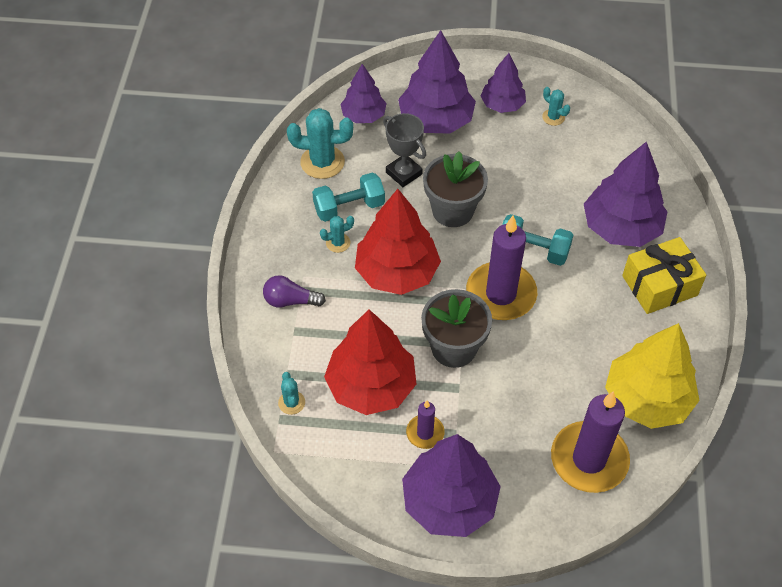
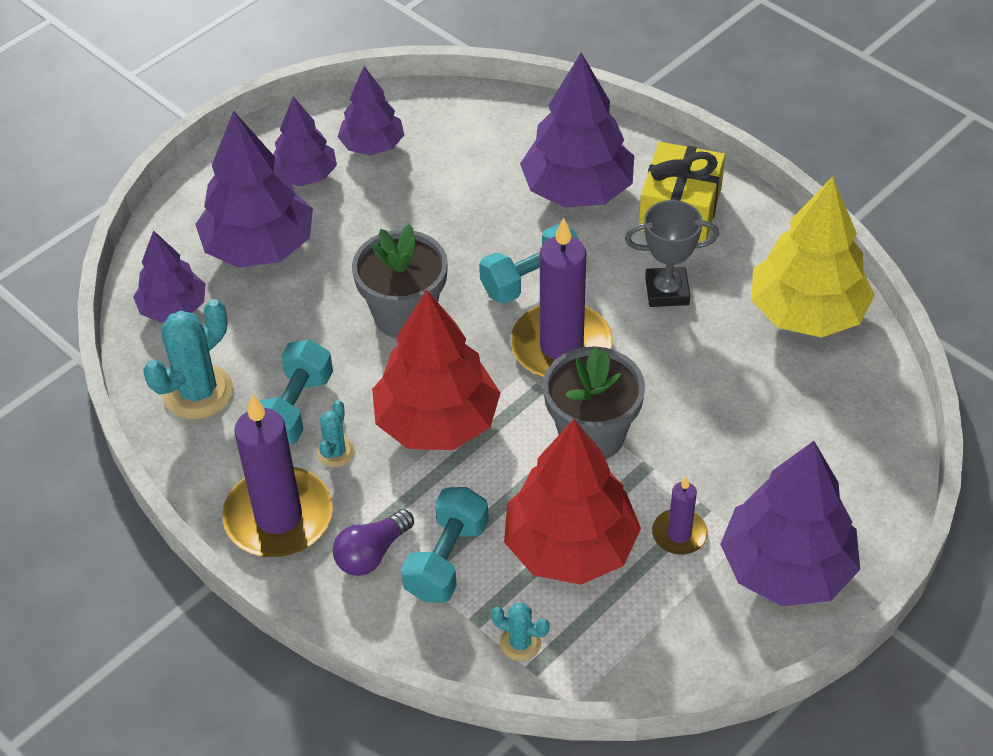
camera: 50 degrees left, 5 degrees down
(315, 335) = (447, 559): none -> turquoise dumbbell
(404, 173) = (302, 325): grey trophy -> grey trophy (667, 291)
(553, 117) = (372, 145): turquoise cactus -> purple tree
(589, 459) = (837, 409): purple candle -> purple candle (278, 517)

